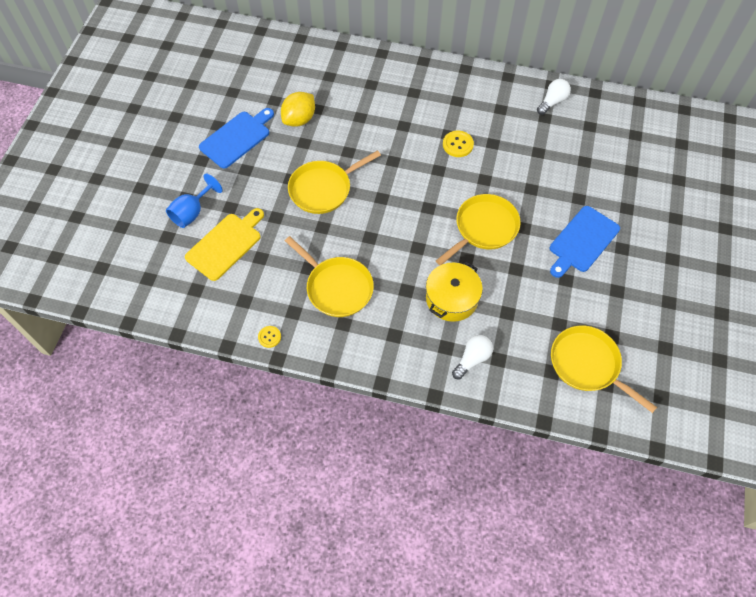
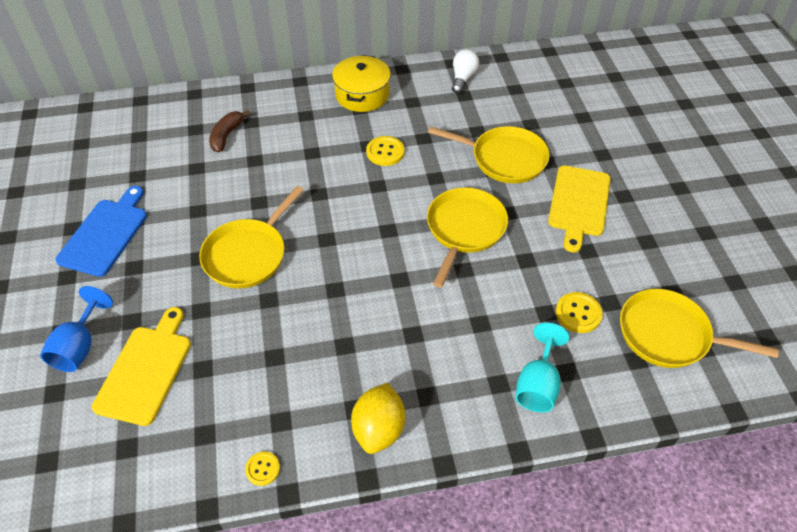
camera: 25 degrees left, 10 degrees down
(299, 119) = (179, 187): yellow lemon -> yellow lemon (379, 429)
(337, 287) = (323, 366): yellow pan -> yellow pan (504, 159)
(349, 89) = (226, 135): none -> brown banana
(452, 299) = (473, 322): yellow pot -> yellow pot (362, 95)
(472, 359) = (538, 385): white light bulb -> turquoise goblet
(530, 323) = (578, 313): none -> yellow button
(582, 241) = (579, 203): blue cutting board -> yellow cutting board

